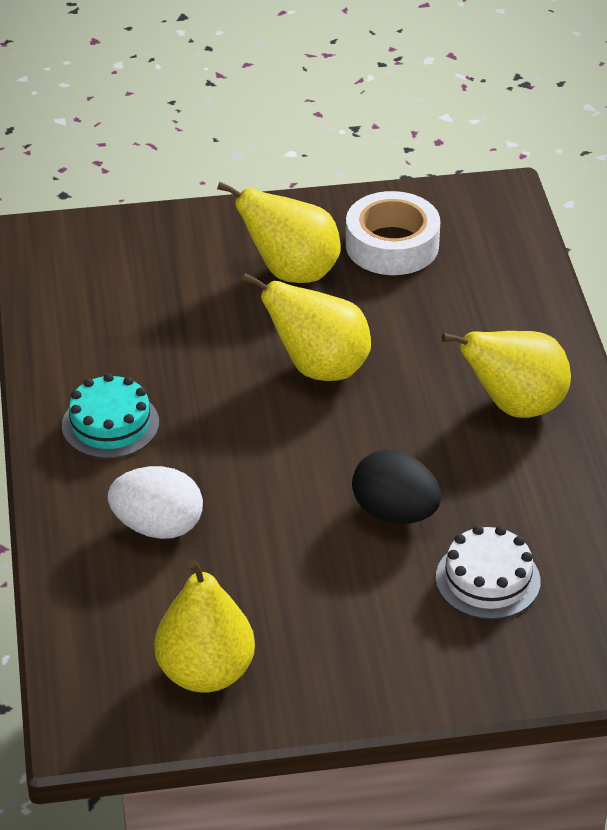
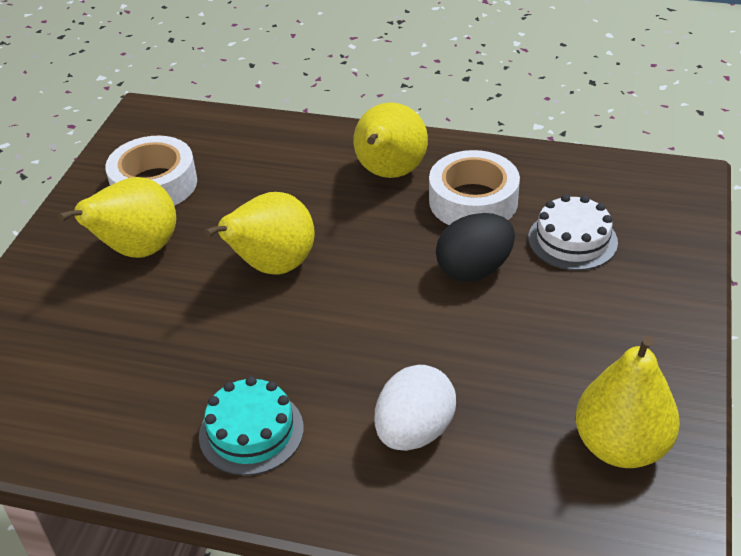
camera: 65 degrees left, 0 degrees up
(507, 484) = (473, 201): none -> white tape

